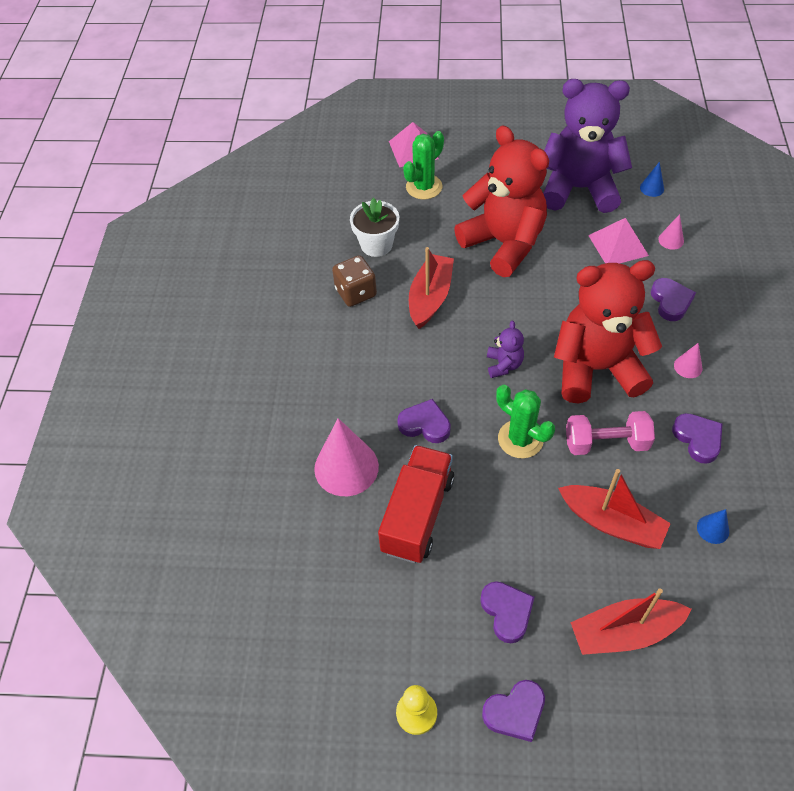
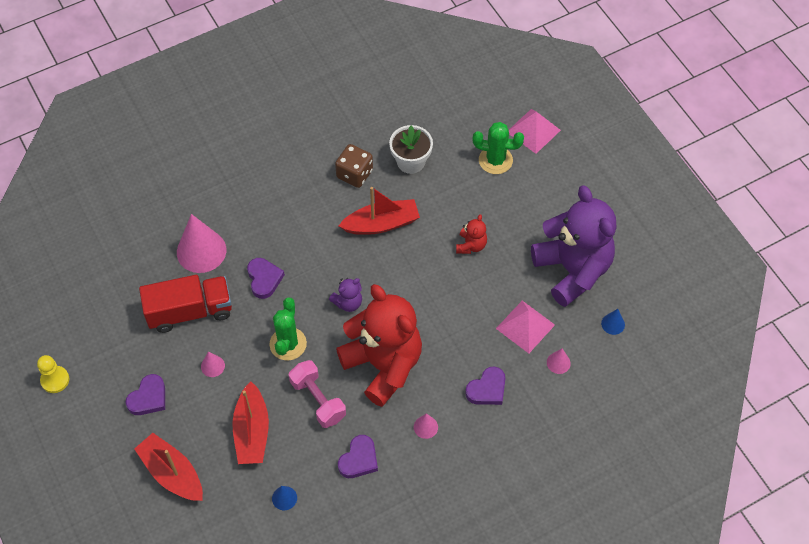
camera: 55 degrees right, 5 degrees up
(503, 243) = (471, 245): red teddy bear -> red teddy bear, size x0.41
(504, 524) = (212, 366): none -> pink cone
(515, 712) = (84, 433): purple heart -> none

